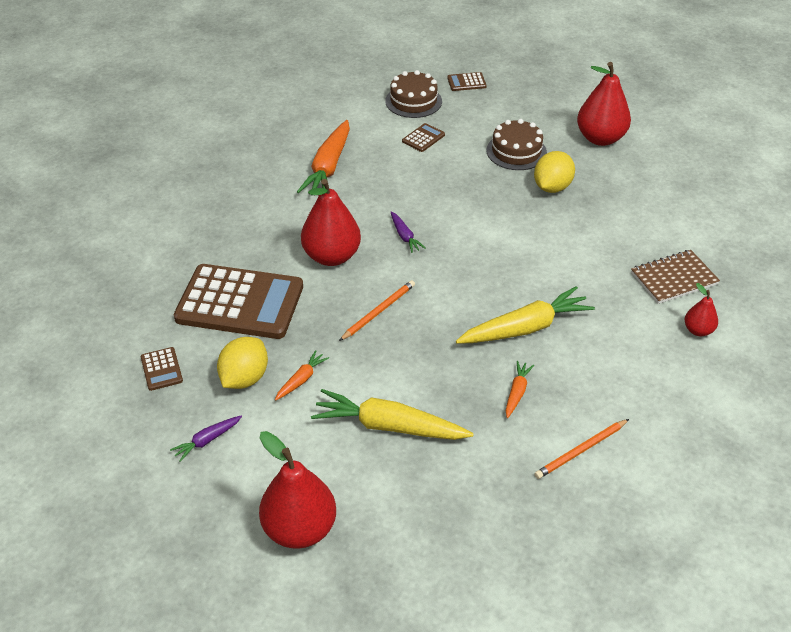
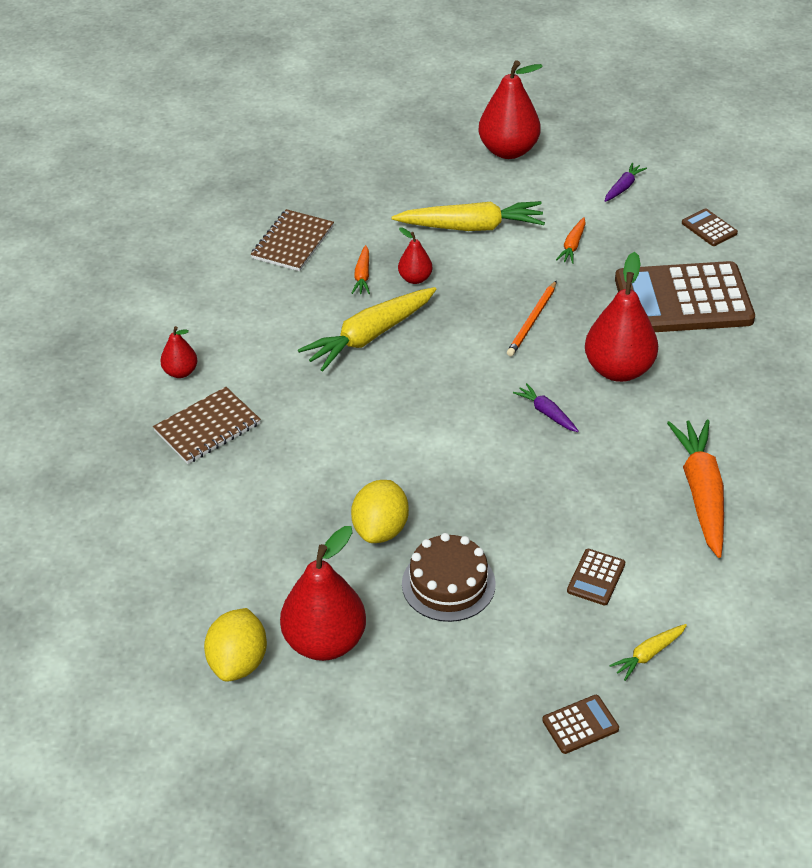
camera: 165 degrees right, 0 degrees up
(244, 378) = (626, 236): yellow lemon -> yellow lemon (238, 662)
(413, 101) = (648, 654): brown cake -> yellow carrot
(467, 377) = (415, 278): none -> red pear
(581, 450) = (293, 242): orange pencil -> brown notebook

